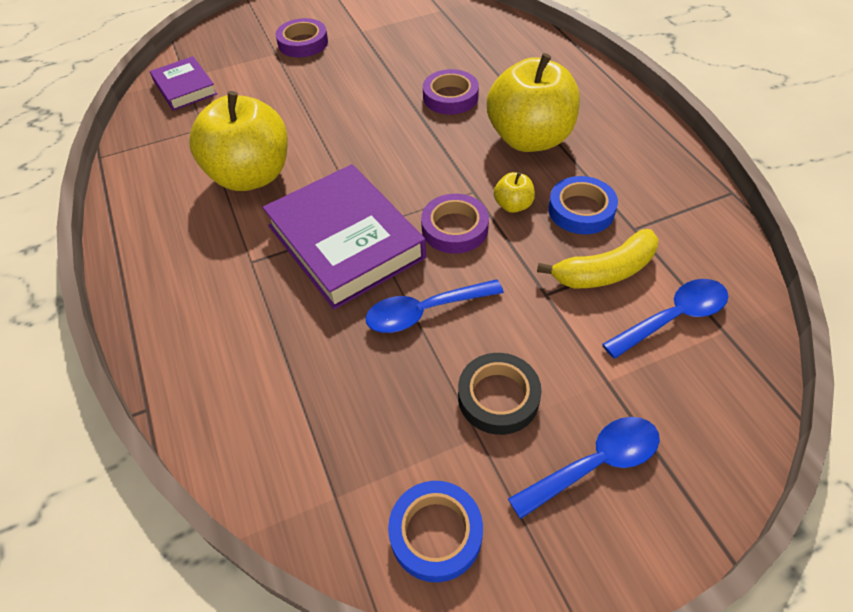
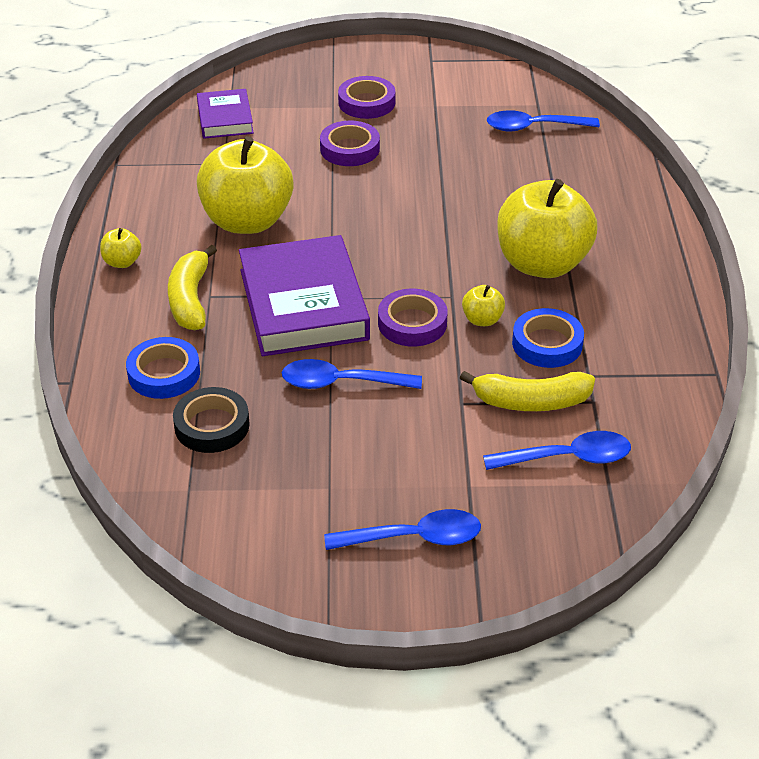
camera: 20 degrees right, 10 degrees down
(146, 253) = (122, 262): none -> yellow apple
(233, 271) = (190, 299): none -> yellow banana
(436, 533) = (254, 538): blue tape -> blue tape (164, 373)
(450, 28) = (534, 127): none -> blue spoon
(450, 97) = (487, 200): purple tape -> purple tape (350, 149)
(498, 397) = (364, 466): black tape -> black tape (212, 425)

